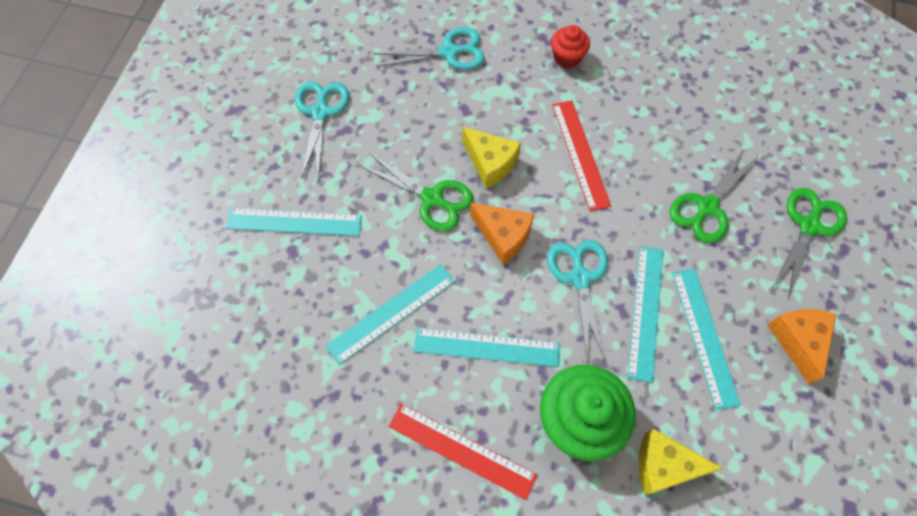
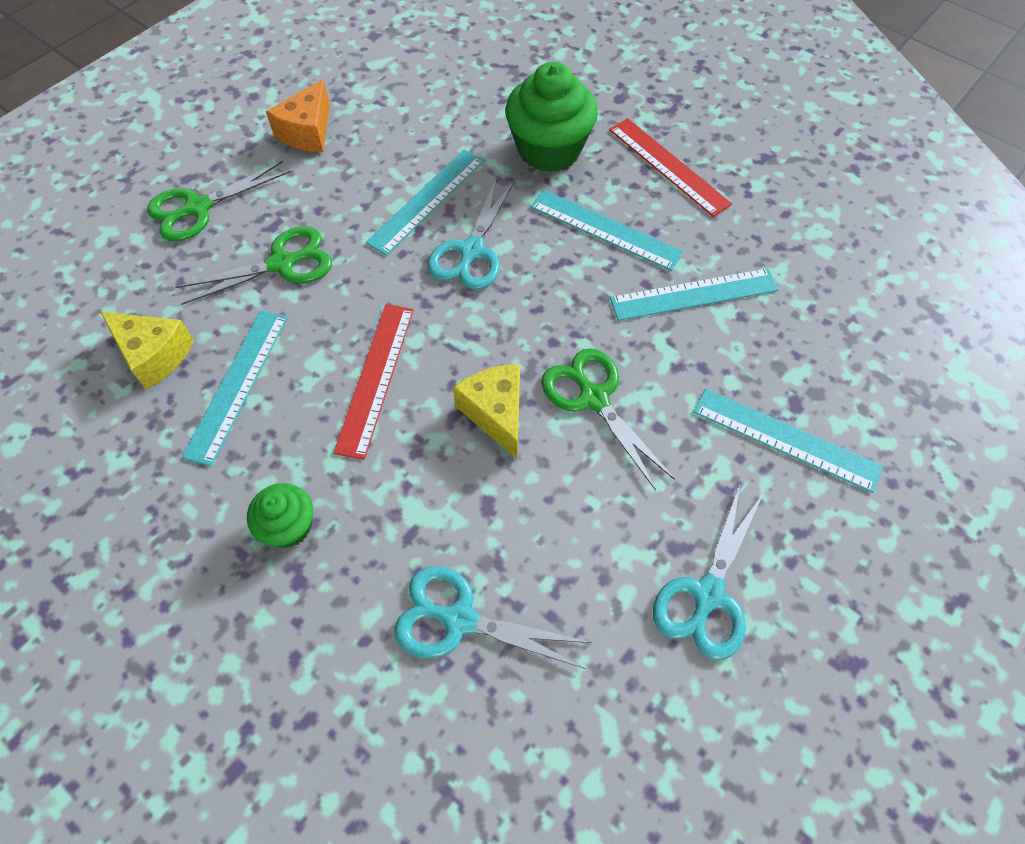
camera: 155 degrees left, 5 degrees down
(503, 236) = (530, 322): orange cheese -> none
(567, 57) = (289, 526): red cupcake -> green cupcake
(664, 465) = (496, 100): yellow cheese -> yellow cheese (154, 355)
(704, 336) = (387, 164): turquoise ruler -> turquoise ruler (237, 384)

